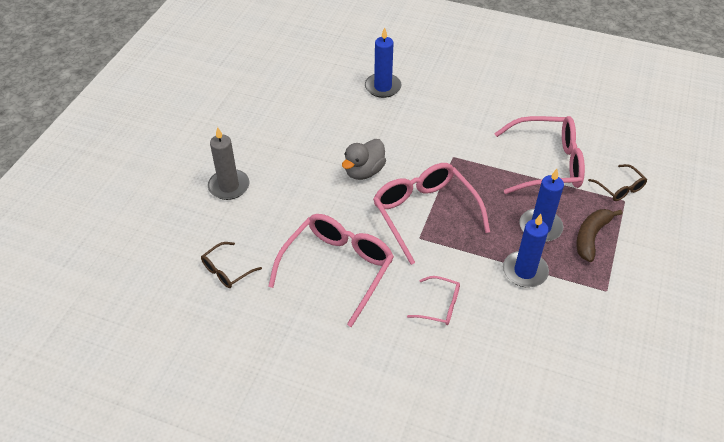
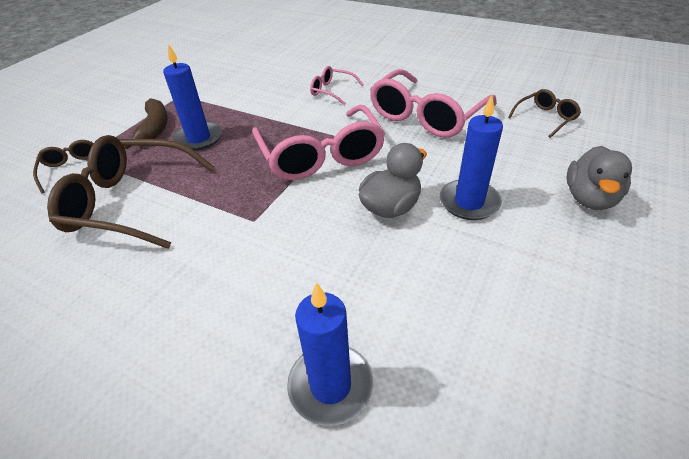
camera: 170 degrees left, 5 degrees down
(229, 186) = (589, 198): grey candle -> grey duck
(525, 271) = (241, 108): blue candle -> blue candle (469, 202)
(547, 164) = (130, 202): pink glasses -> brown glasses
(591, 237) = (154, 129): brown banana -> brown banana turned 45 degrees counterclockwise

